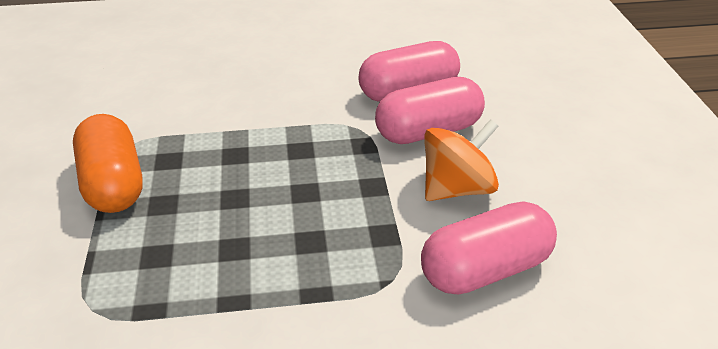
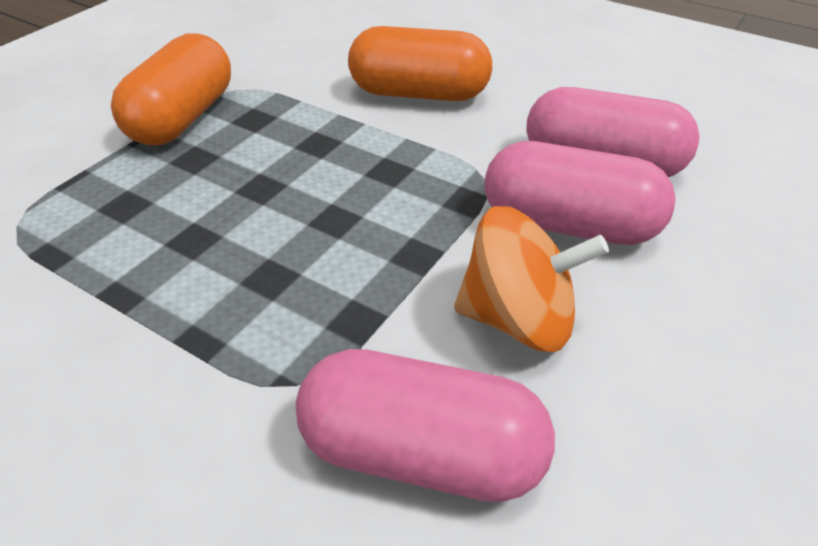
camera: 40 degrees right, 5 degrees up
(258, 95) = (419, 94): none -> orange capsule

